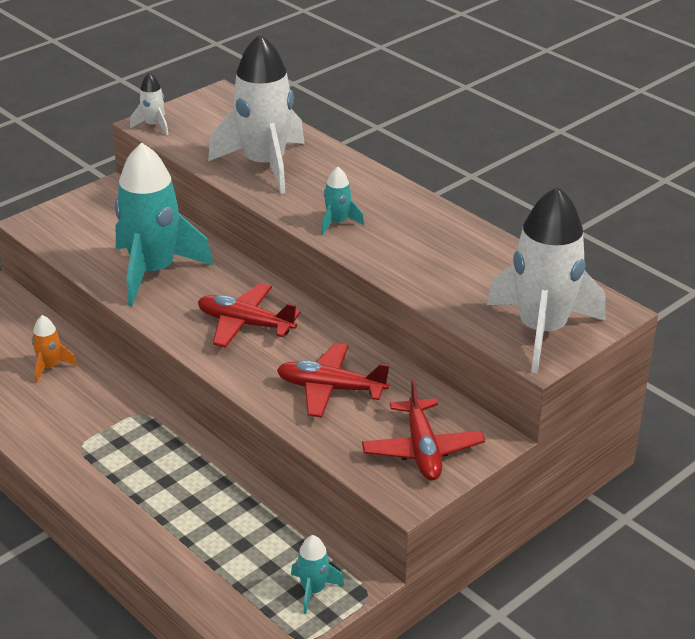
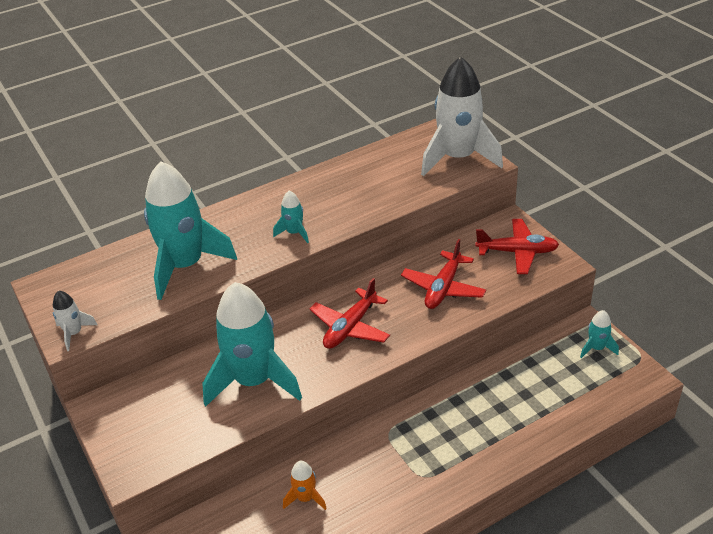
camera: 75 degrees left, 5 degrees up
(264, 165) = (185, 265): white rocket -> turquoise rocket

